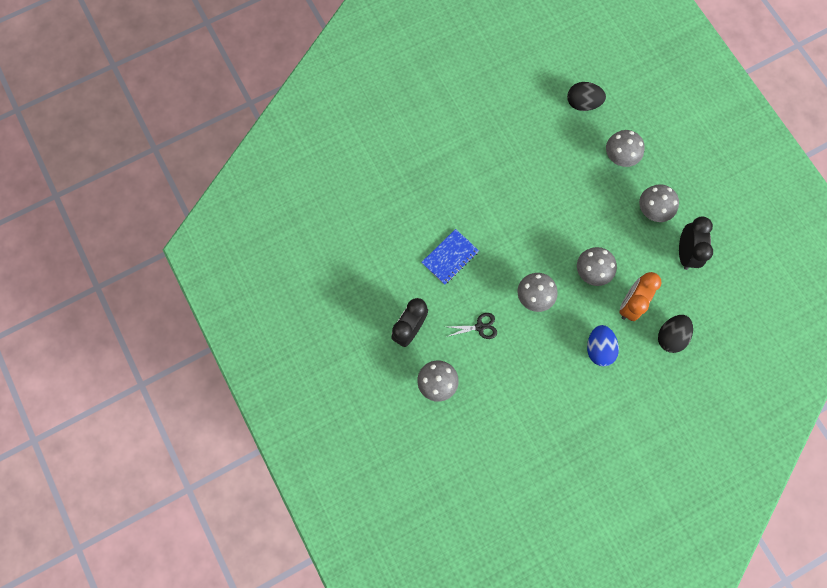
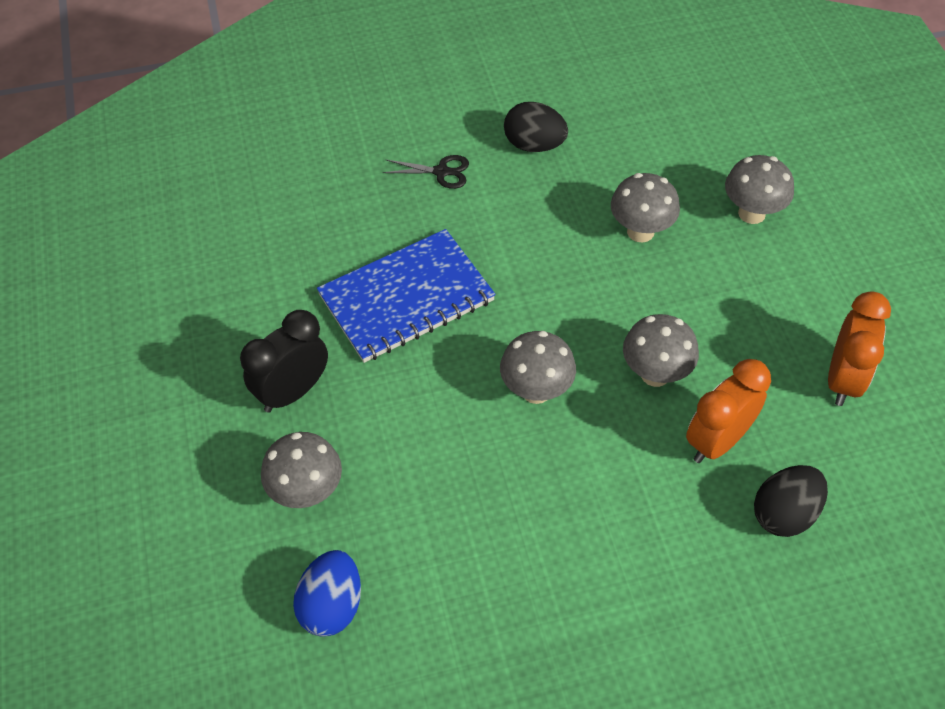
camera: 15 degrees right, 20 degrees down
(450, 257) = (406, 298): blue notebook -> blue notebook, size x1.66
(480, 327) = (421, 416): black scissors -> black scissors (441, 172)
(582, 103) = (707, 128): black egg -> black egg (534, 145)
(598, 348) = (635, 503): blue egg -> blue egg (331, 606)
(651, 211) = (793, 302): grey mushroom -> grey mushroom (640, 231)
(685, 253) = (843, 379): black clock -> orange clock

